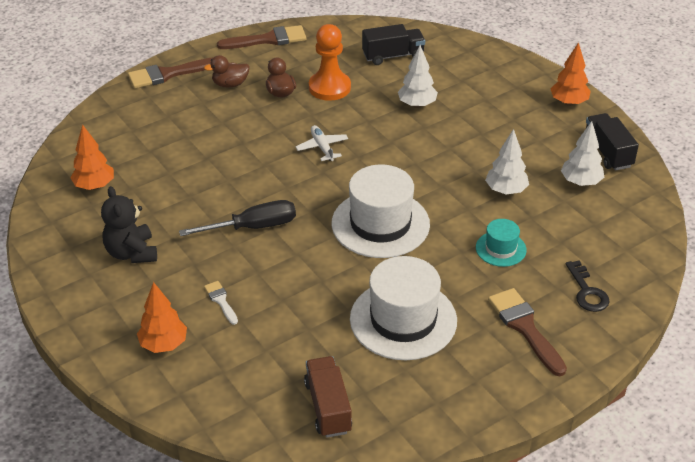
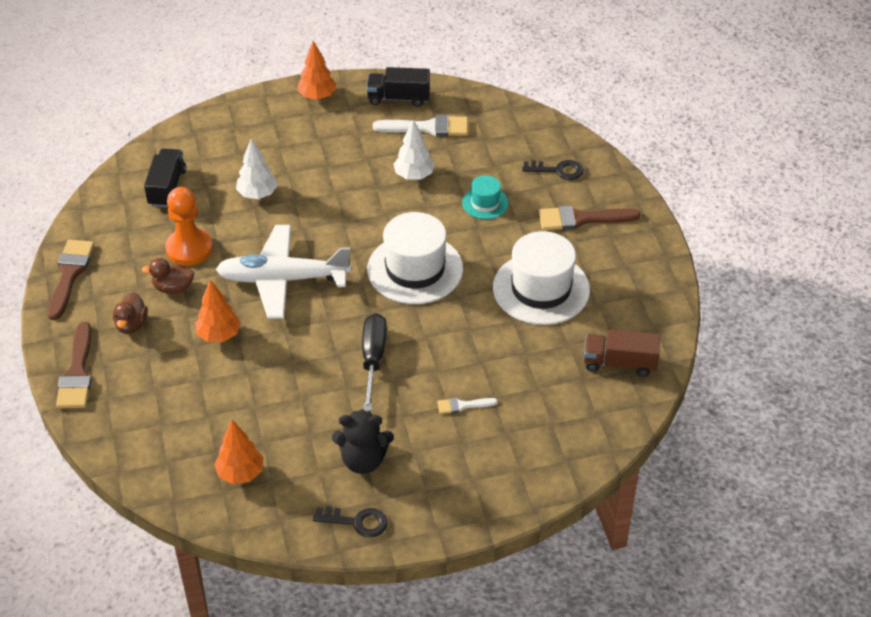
camera: 70 degrees left, 5 degrees up
(62, 267) = (357, 522): none -> black key
(164, 344) = (501, 459): orange tree -> orange tree (219, 335)
(322, 147) = (282, 279): white plane -> white plane, size x2.23
(580, 182) = (428, 127): white tree -> white brush

